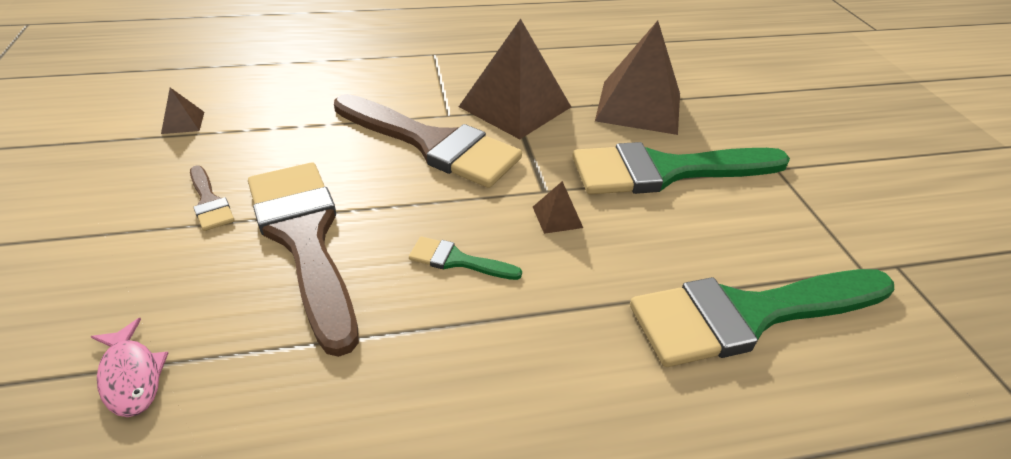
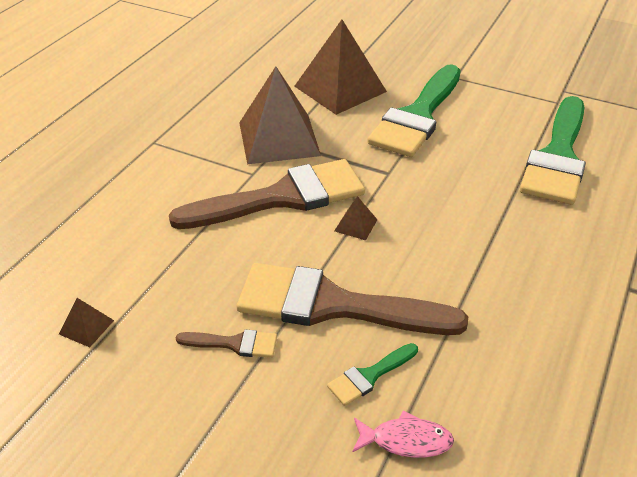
camera: 50 degrees left, 0 degrees up
(457, 260) = (422, 241): green brush -> green brush (369, 376)
(557, 217) = (419, 181): brown pyramid -> brown pyramid (355, 225)

